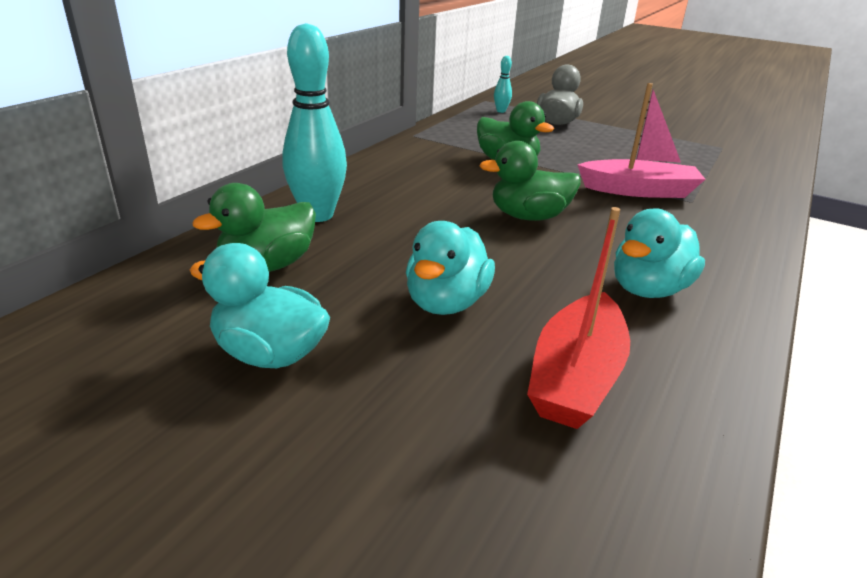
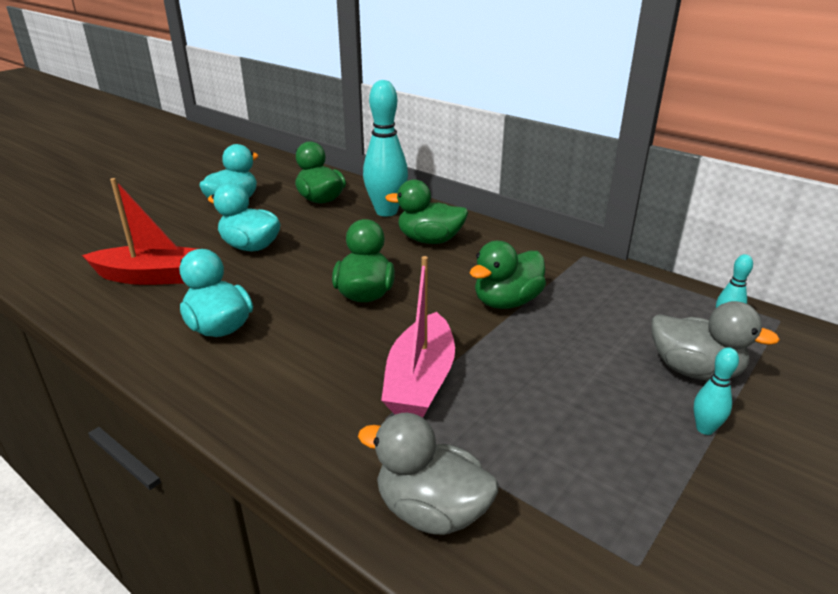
camera: 100 degrees right, 0 degrees up
(397, 190) = (429, 240): none -> green duck
(576, 377) = (152, 276): red boat -> red boat turned 150 degrees clockwise
(610, 126) = (705, 429): none -> turquoise bowling pin
(750, 186) = (431, 511): none -> grey duck

